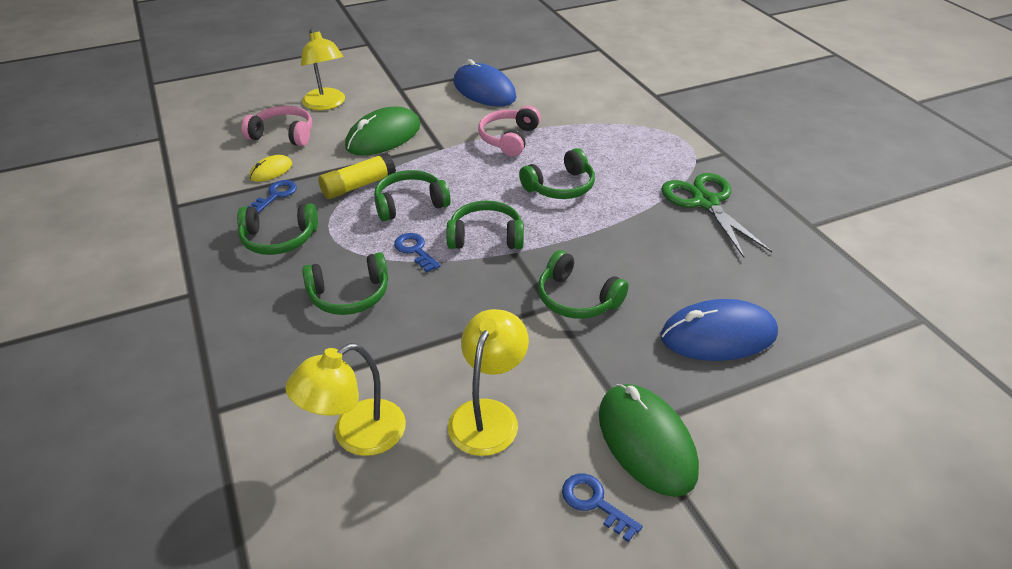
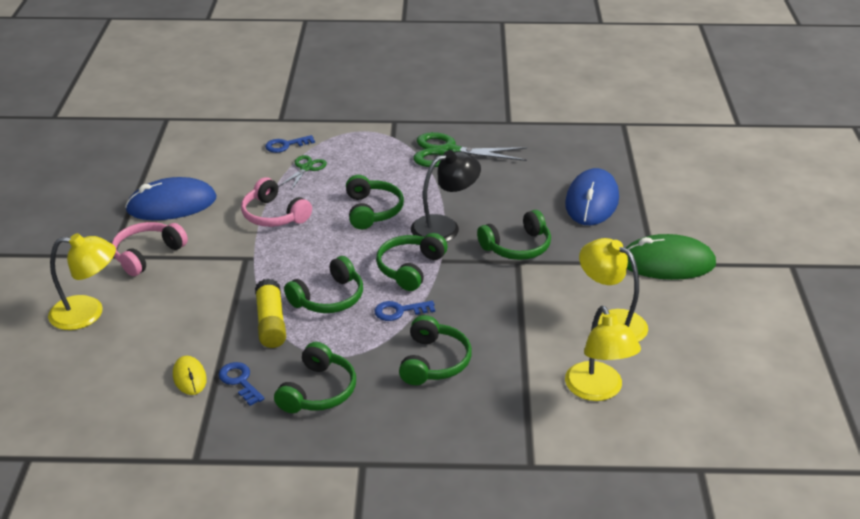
camera: 65 degrees left, 5 degrees down
(283, 135) = (122, 356): pink headphones -> pink headphones (147, 255)
(383, 136) = (196, 288): green mouse -> none
(410, 204) = (328, 298): green headphones -> green headphones turned 135 degrees counterclockwise
(571, 238) = (444, 227): none -> black lamp
(593, 131) = (306, 168): none -> green scissors
(594, 503) = (705, 299): blue key -> blue key (285, 145)

